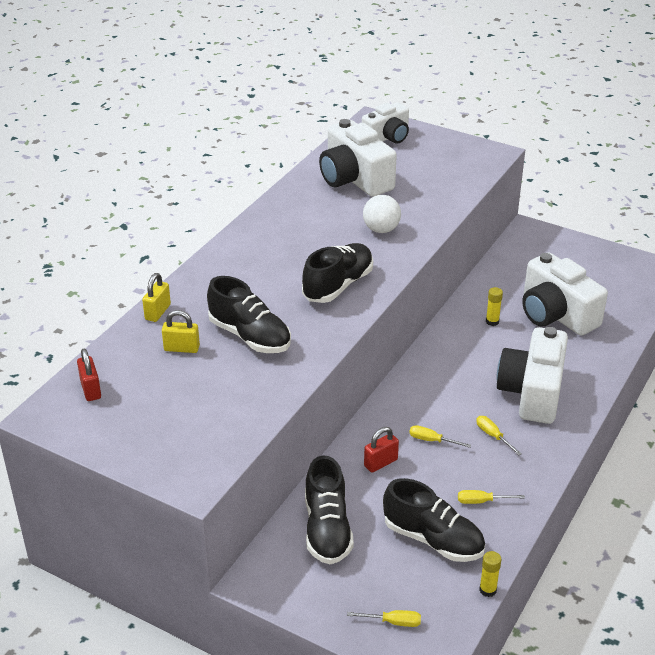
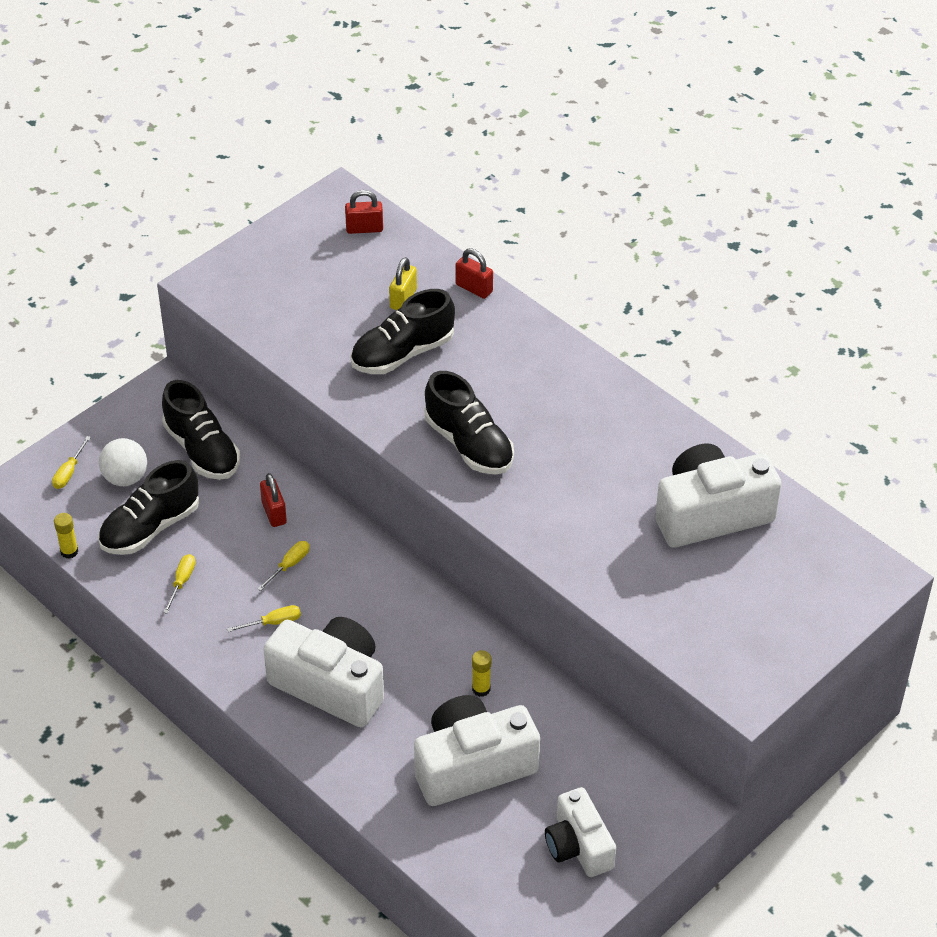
camera: 105 degrees right, 10 degrees up
(157, 312) = (474, 288): yellow padlock -> red padlock
(327, 529) = (202, 450): black shoe -> black shoe turned 135 degrees counterclockwise
(381, 229) = (576, 512): white ball -> white ball (125, 478)
(387, 137) = (822, 579): white camera -> white camera (578, 846)

